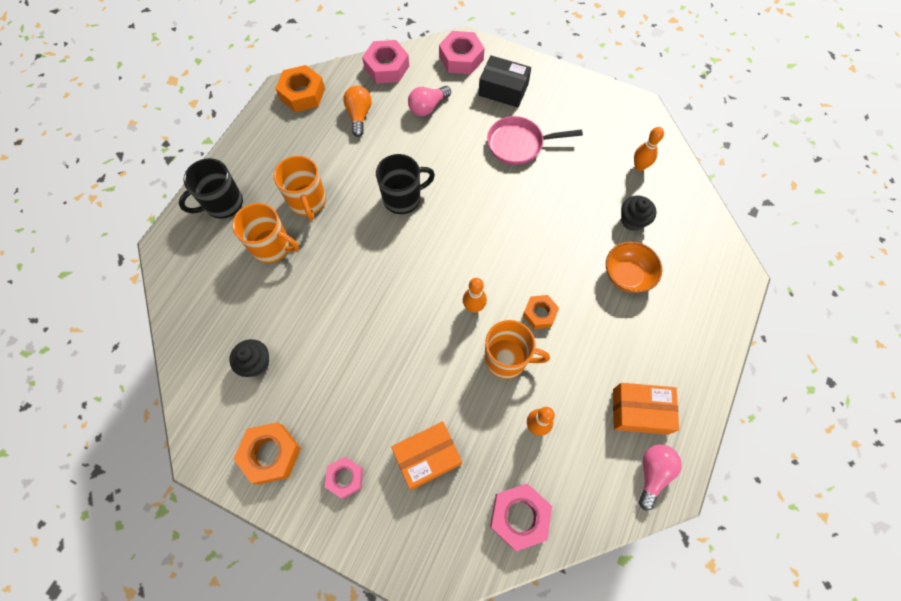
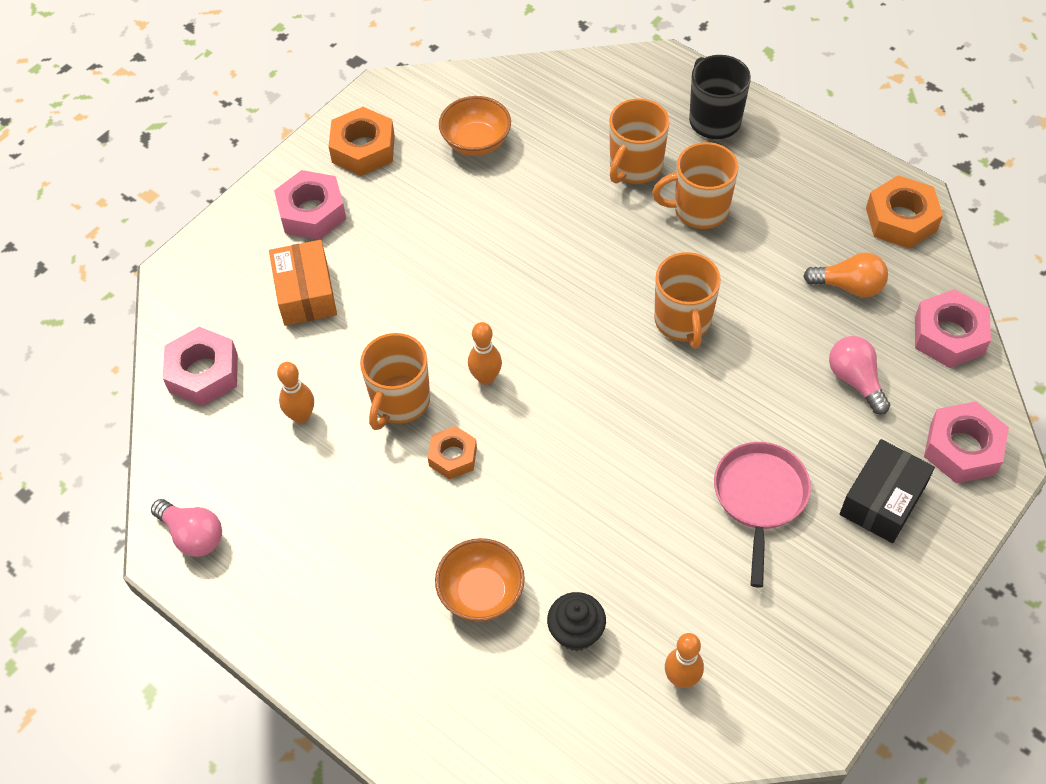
camera: 105 degrees right, 10 degrees down
(256, 363) = (476, 142): black cupcake -> orange bowl
(345, 478) = (312, 212): pink nut -> pink nut, size x1.56
(403, 198) = (683, 321): black mug -> orange mug
(640, 411) = (275, 545): orange box -> none

